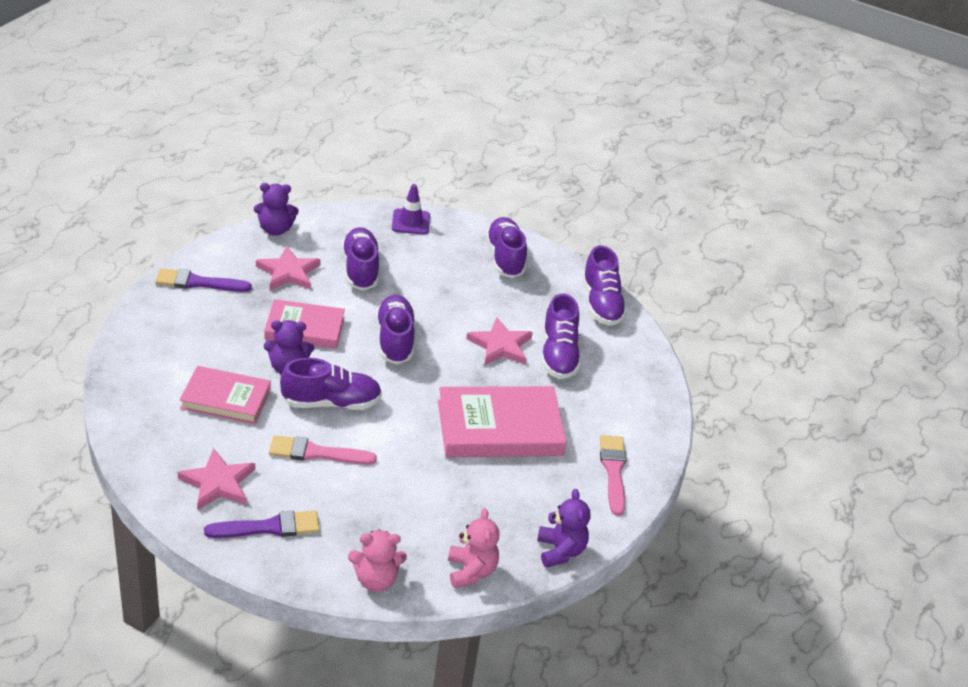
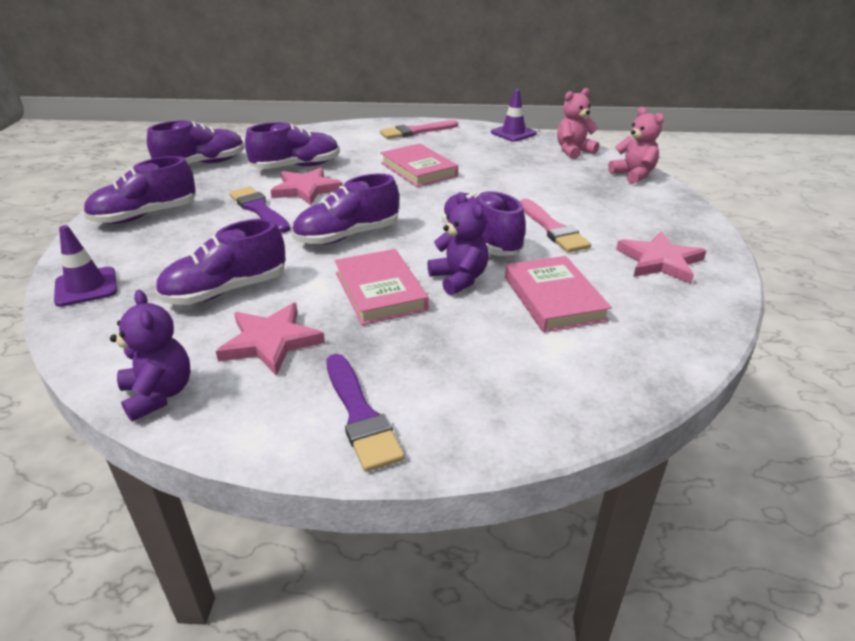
camera: 110 degrees left, 5 degrees down
(269, 527) = (661, 223): purple brush -> purple brush (259, 209)
(499, 428) = (418, 169): pink book -> pink book, size x0.65
(560, 551) = (513, 133): purple teddy bear -> purple traffic cone

